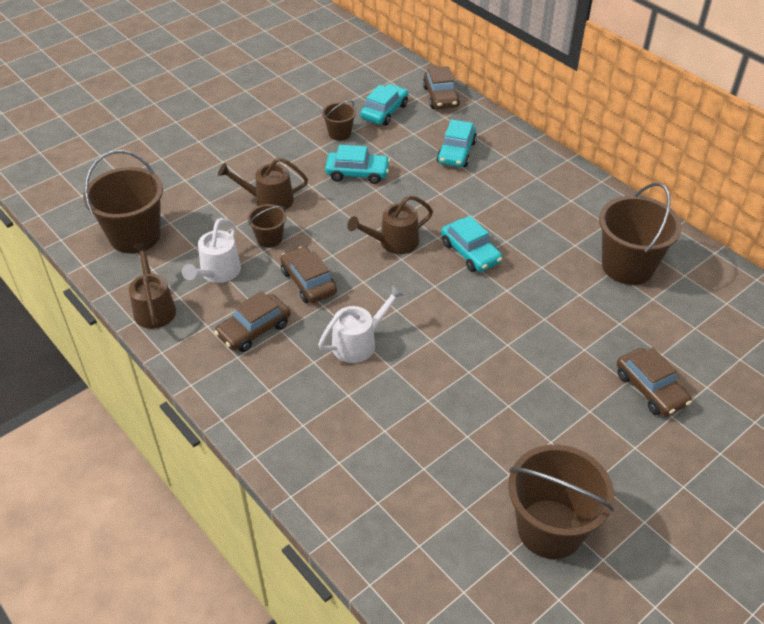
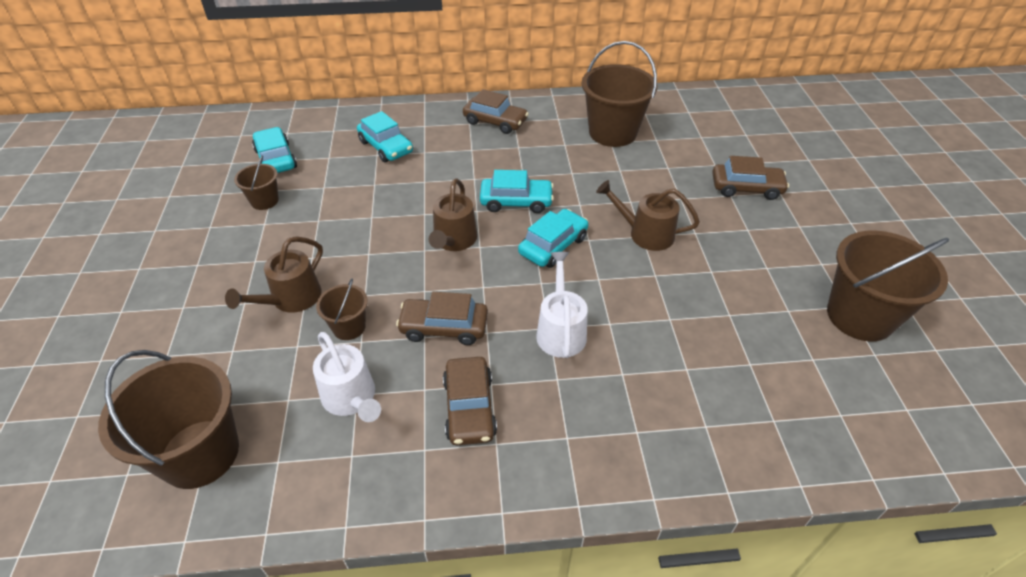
camera: 55 degrees left, 0 degrees up
(154, 308) = (344, 492): brown watering can -> brown watering can (645, 234)
(357, 173) = (334, 217): turquoise car -> turquoise car (553, 245)
(440, 97) = (305, 119): brown car -> brown car (495, 122)

